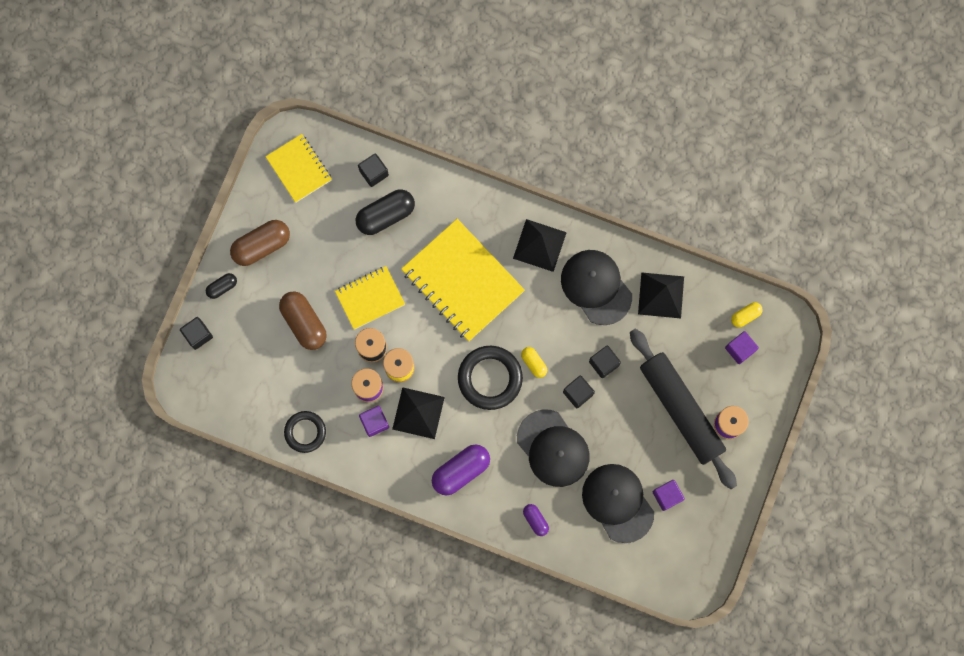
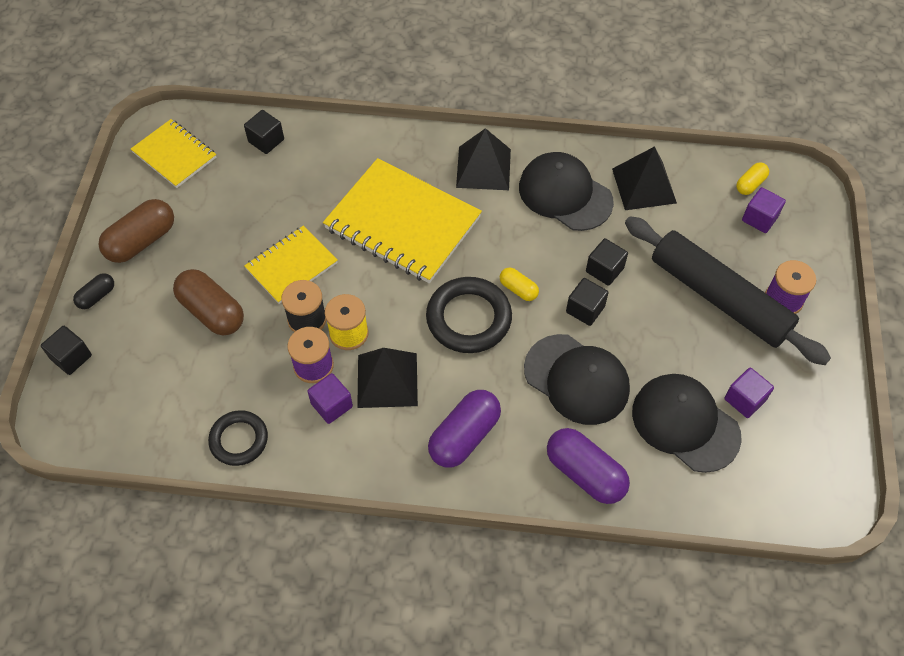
camera: 15 degrees left, 20 degrees down
(386, 215) = (290, 178): black capsule -> none
(535, 520) = (585, 473): purple capsule -> purple capsule, size x1.88

